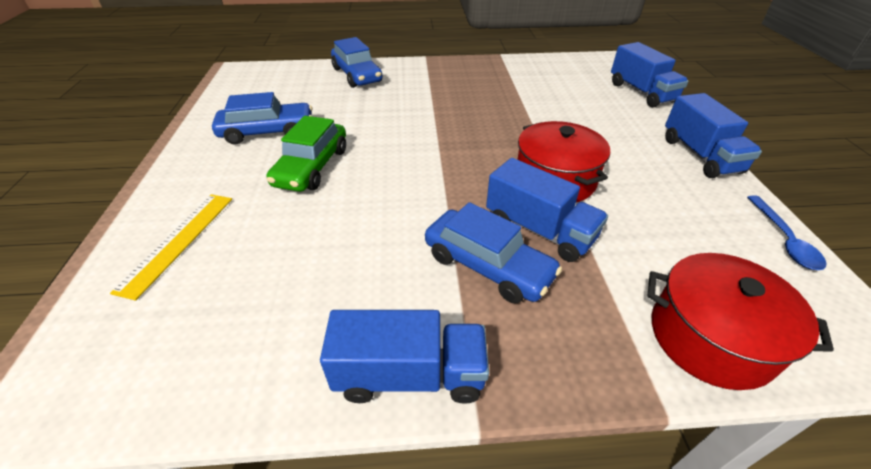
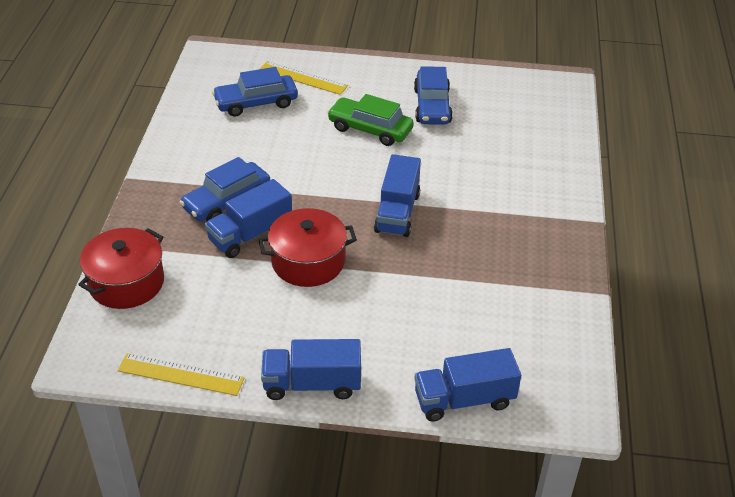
camera: 100 degrees right, 0 degrees up
(357, 75) = (546, 162): blue car -> blue car (256, 103)
(410, 374) = (166, 159): blue truck -> blue truck (397, 212)
(784, 240) = (181, 374): blue spoon -> yellow ruler

